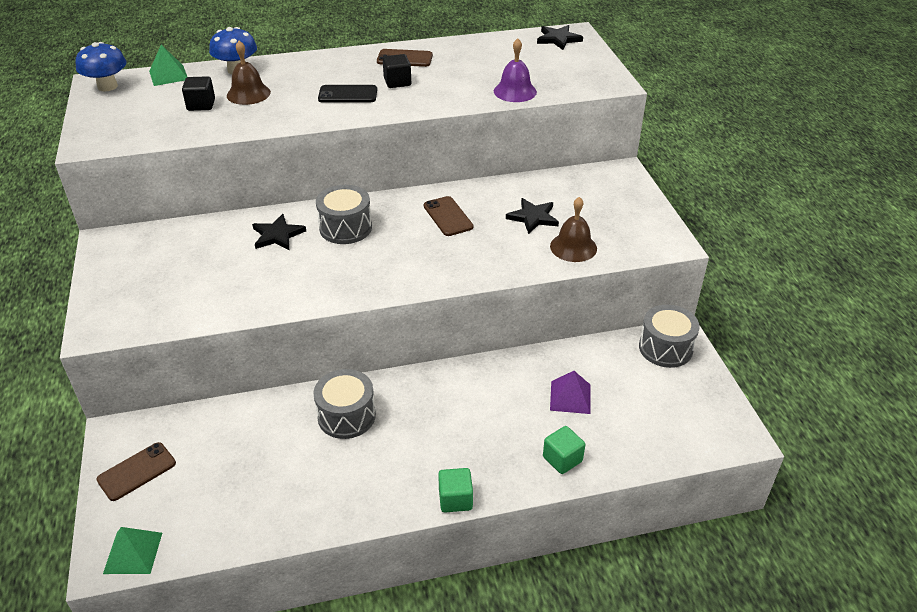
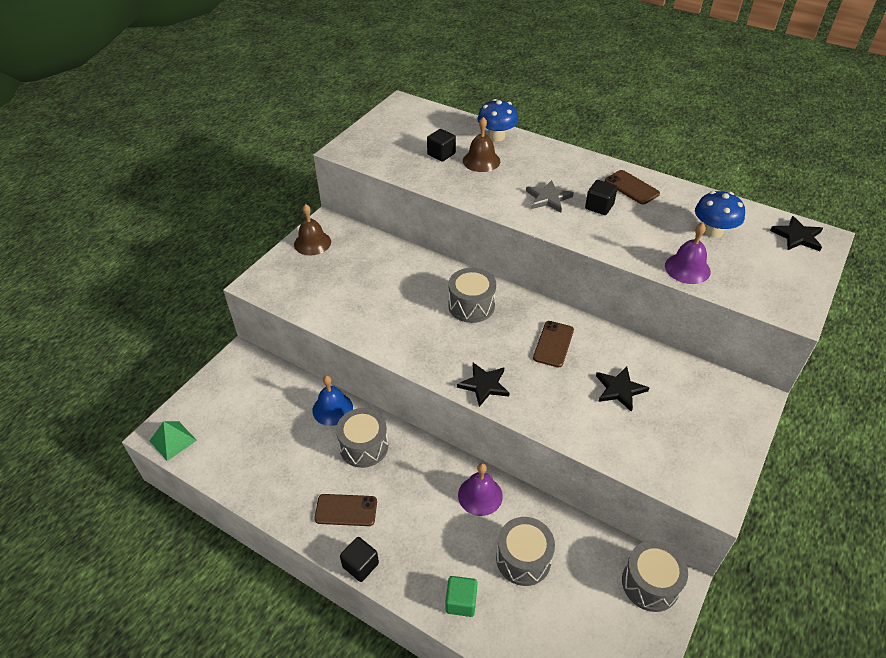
camera: 45 degrees right, 5 degrees up
(107, 86) = (404, 109): blue mushroom -> blue mushroom (713, 231)
(137, 471) = (224, 390): brown phone -> brown phone (346, 510)
(168, 75) = (449, 118): green pyramid -> none
(277, 235) = (423, 282): black star -> black star (484, 385)
(278, 409) = (332, 409): none -> blue bell
(348, 94) = (548, 198): black phone -> grey star
(455, 499) = (360, 565): green cube -> black cube
(488, 380) = (480, 495): none -> purple bell
(570, 397) = (523, 559): purple pyramid -> grey drum
(573, 247) = (621, 439): brown bell -> brown bell (312, 243)

